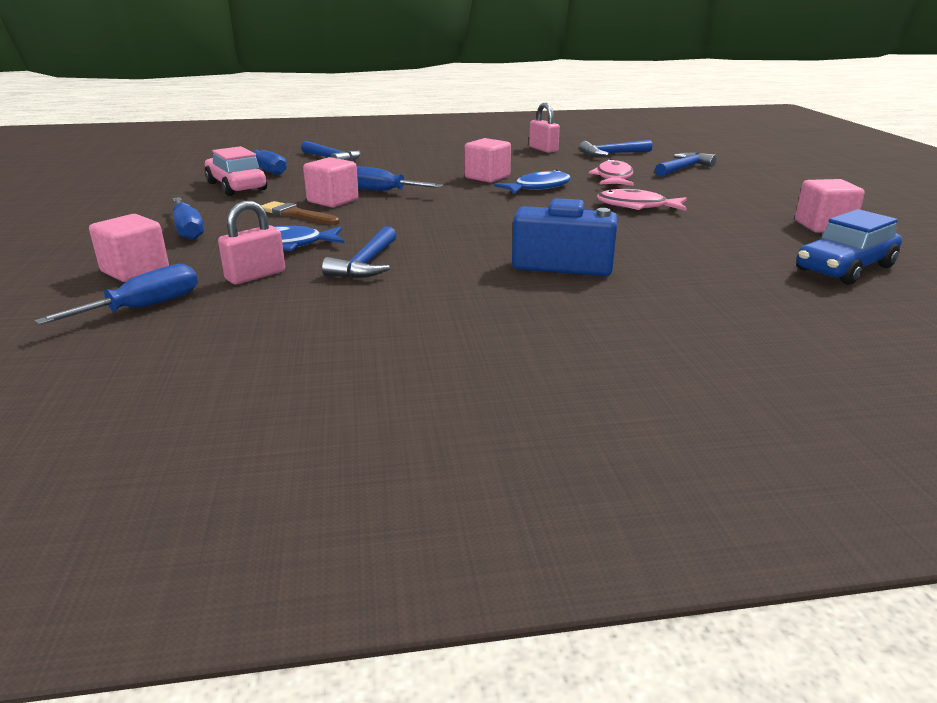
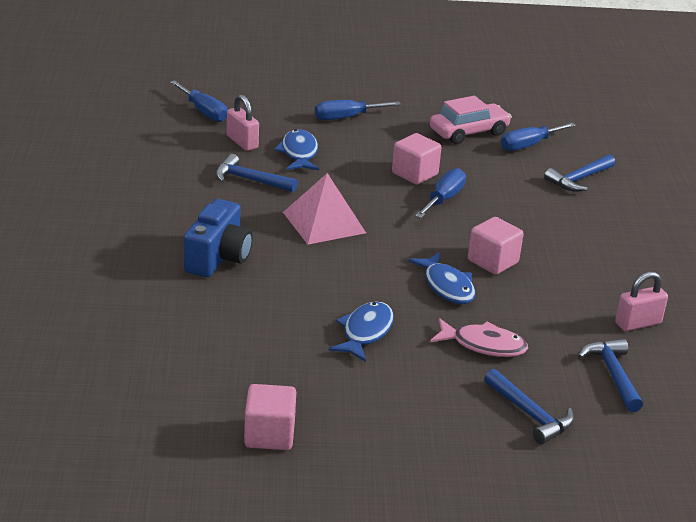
camera: 95 degrees right, 5 degrees up
(135, 271) = (266, 105): pink cube -> none
(296, 214) = (376, 157): brown brush -> none
(453, 227) = (324, 222): none -> pink pyramid
(636, 206) = (365, 332): pink fish -> blue fish
(845, 268) = (154, 397): blue car -> none

